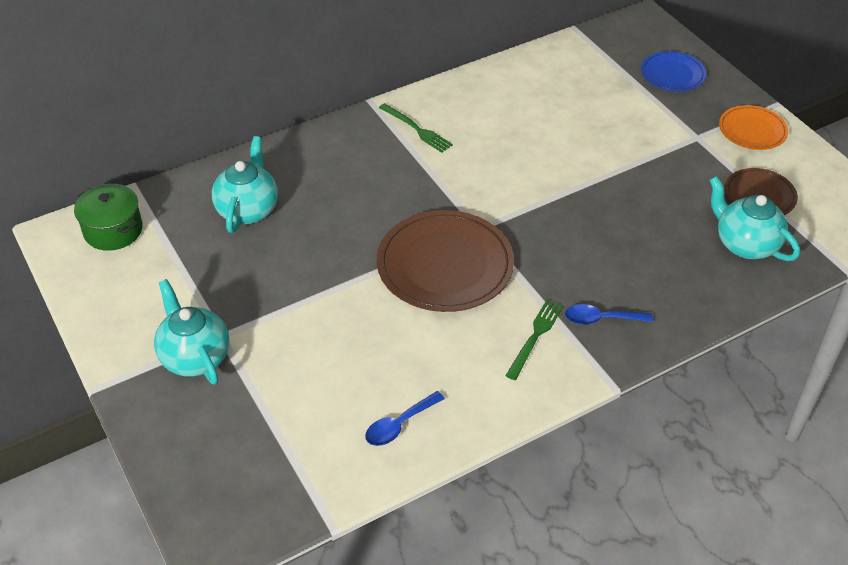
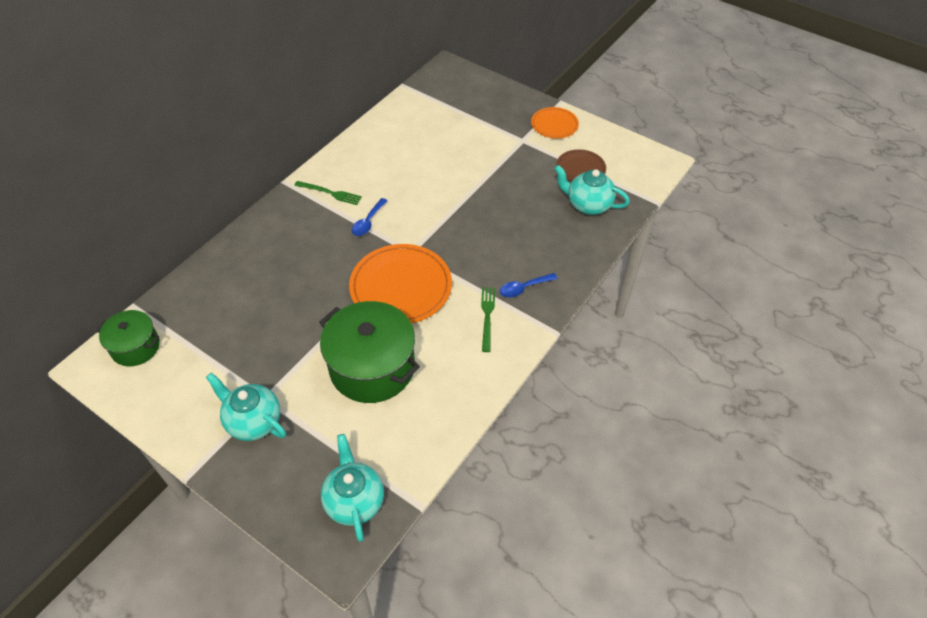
camera: 25 degrees left, 5 degrees up
(248, 210) = (235, 295): turquoise teapot -> turquoise teapot (354, 501)
(361, 346) = (372, 367): none -> green pot
(399, 425) = (428, 414): blue spoon -> blue spoon (368, 222)
(445, 265) = (401, 287): brown plate -> orange plate
(672, 74) = (485, 100): blue plate -> none

